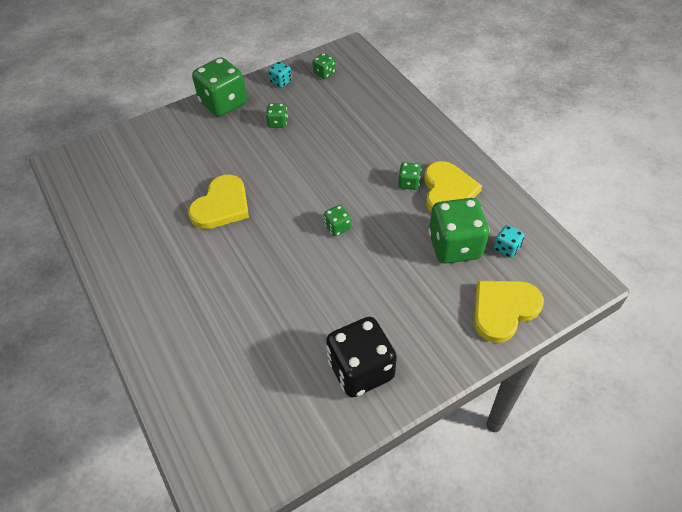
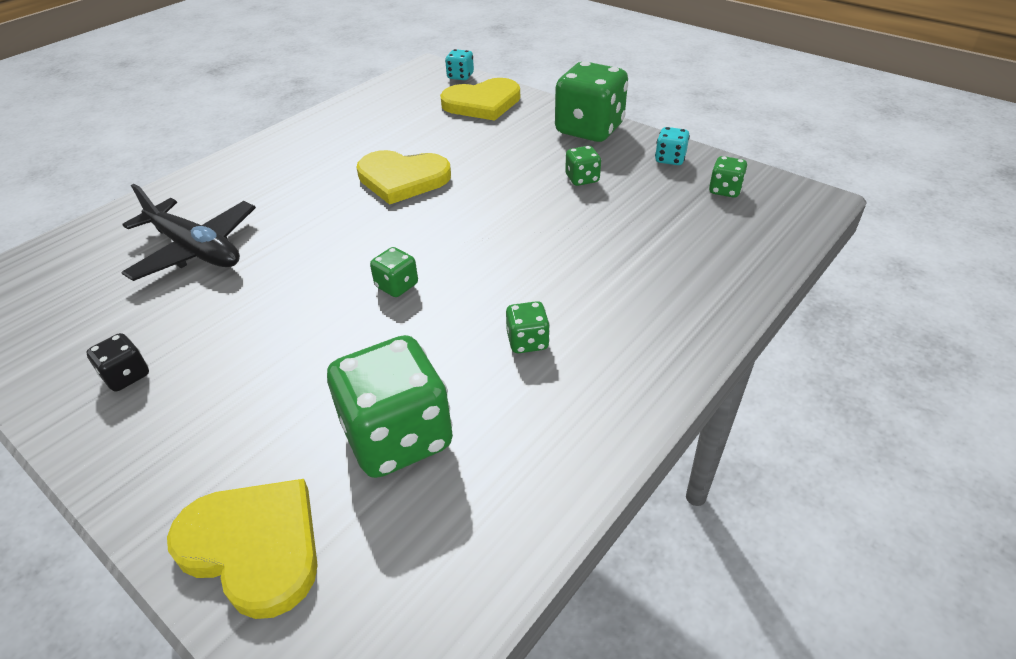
camera: 70 degrees right, 10 degrees down
(241, 331) = (195, 249): none -> black plane
(361, 370) = (126, 376): black dice -> black dice, size x0.46
(448, 191) = (532, 398): yellow heart -> yellow heart (482, 103)
(506, 248) = (415, 523): turquoise dice -> turquoise dice (460, 76)

